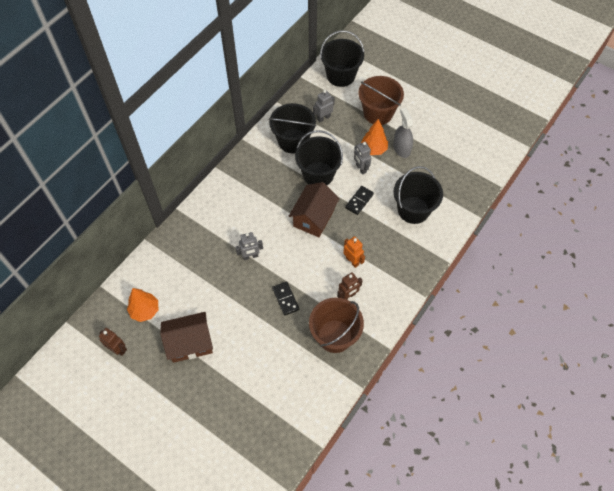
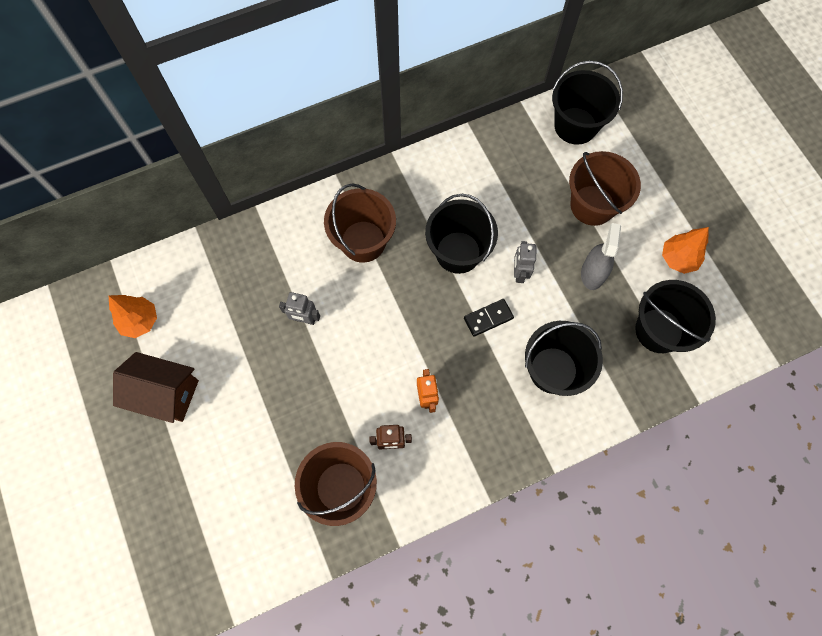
camera: 30 degrees right, 10 degrees up
(118, 349) = (81, 353): brown robot -> none
(257, 196) = (363, 241): none -> brown bucket
(285, 299) = (312, 401): black domino -> none
(293, 141) = (454, 188): black bucket -> black bucket (659, 330)
(314, 218) = (415, 310): brown house -> none
(323, 118) = (514, 175): grey robot -> none
(373, 149) = (554, 254): orange tree -> orange tree (678, 259)

